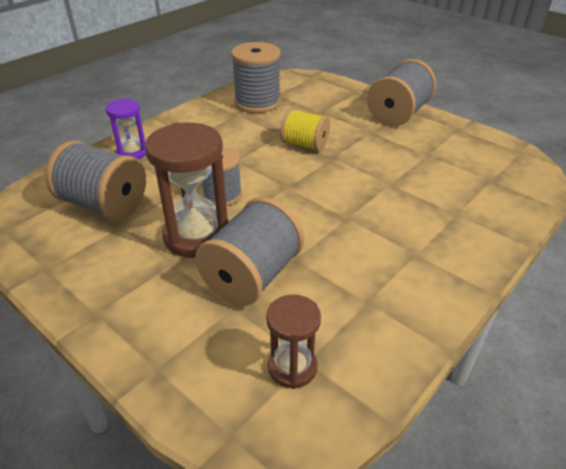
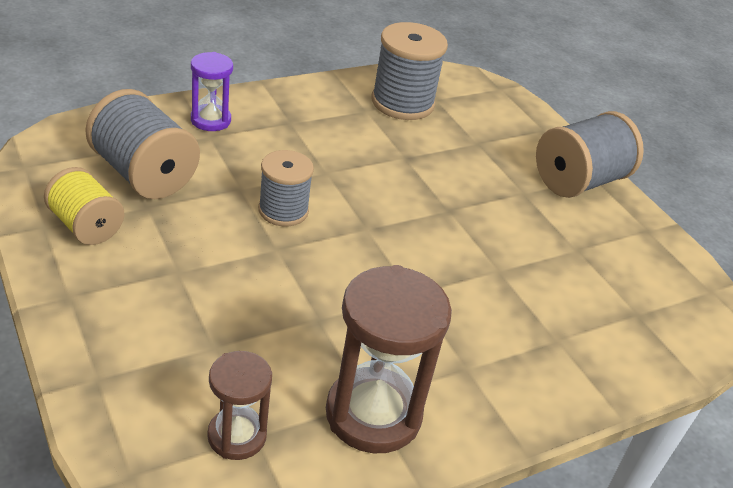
camera: 15 degrees right, 0 degrees up
(197, 236) = (224, 250): brown hourglass -> brown hourglass (373, 414)
(252, 276) = (257, 320): grey spool -> none
(304, 144) = (425, 181): yellow spool -> yellow spool (86, 226)

